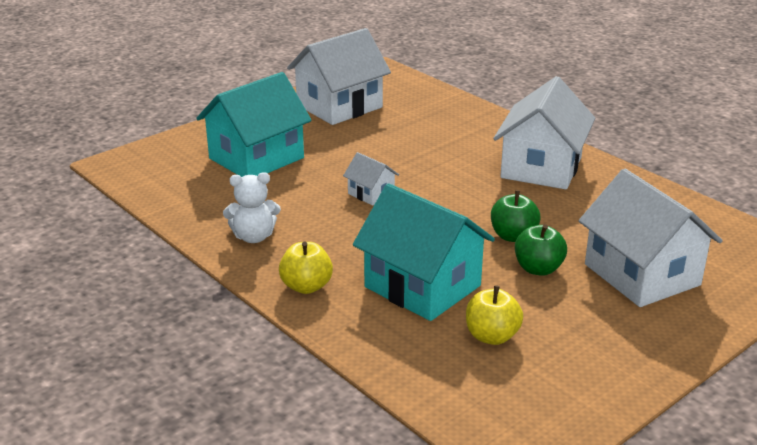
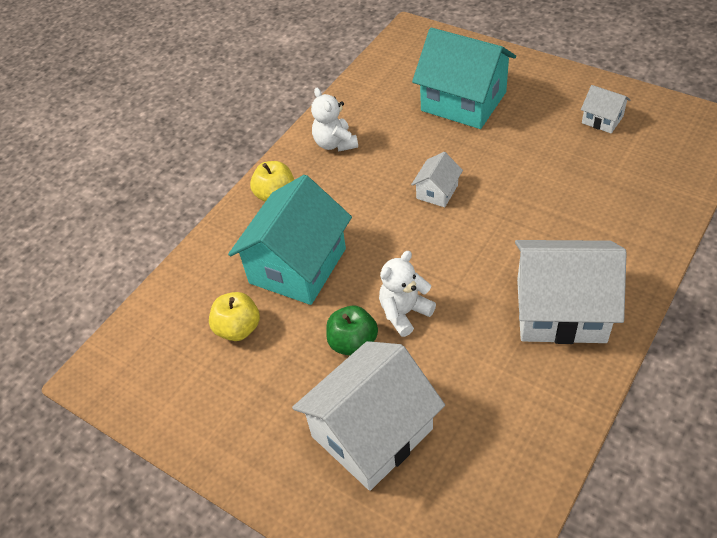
camera: 80 degrees right, 20 degrees up
(339, 106) = (602, 119): white house -> white house, size x0.46
(513, 236) = (404, 312): green apple -> white teddy bear

